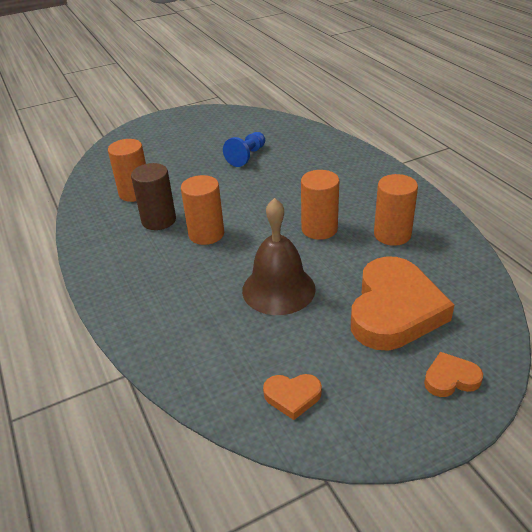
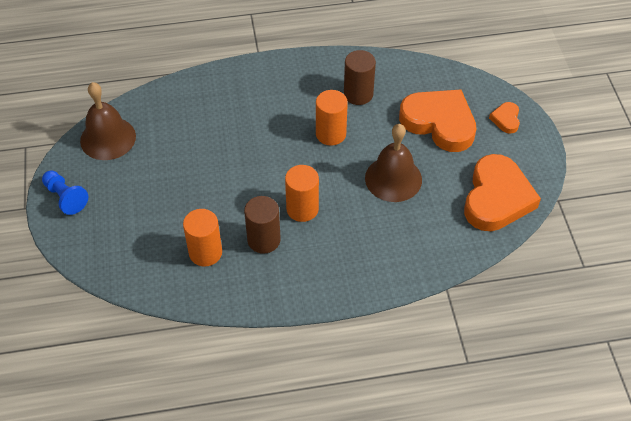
camera: 75 degrees left, 15 degrees up
(242, 120) = (108, 138): none -> brown bell
(247, 156) = (187, 152): blue pawn -> blue pawn (65, 197)
(292, 396) = (497, 198): orange heart -> orange heart, size x2.25
(392, 234) = (358, 94): orange cylinder -> brown cylinder

